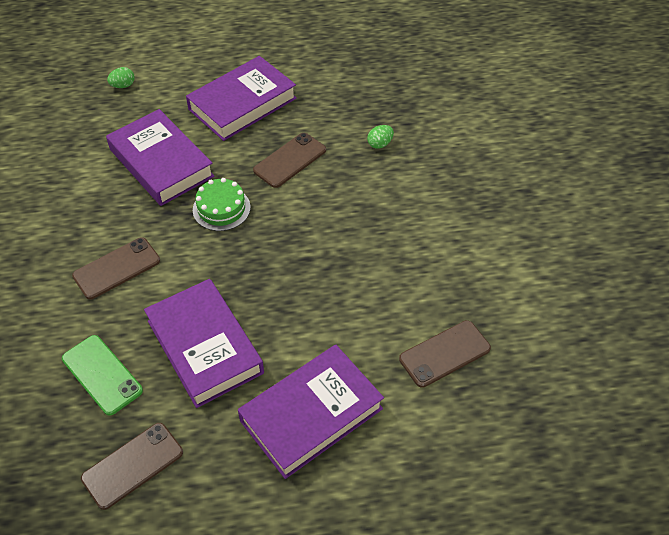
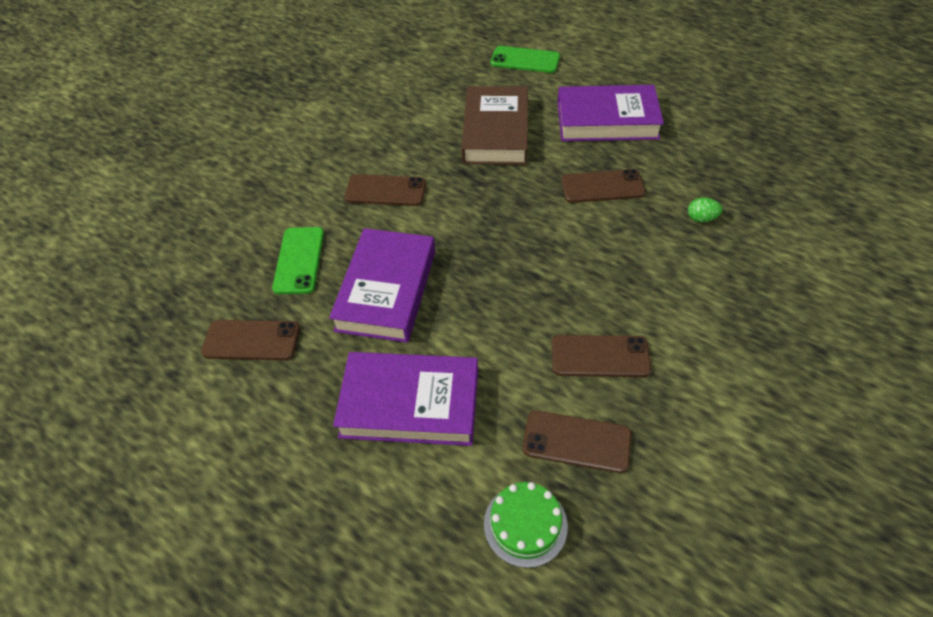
camera: 45 degrees right, 0 degrees up
(123, 85) = (525, 60): green egg -> green phone
(161, 163) = (495, 132): purple book -> brown book
(221, 208) = (506, 192): green cake -> green cake (525, 525)
(405, 286) = (600, 356): none -> brown phone

